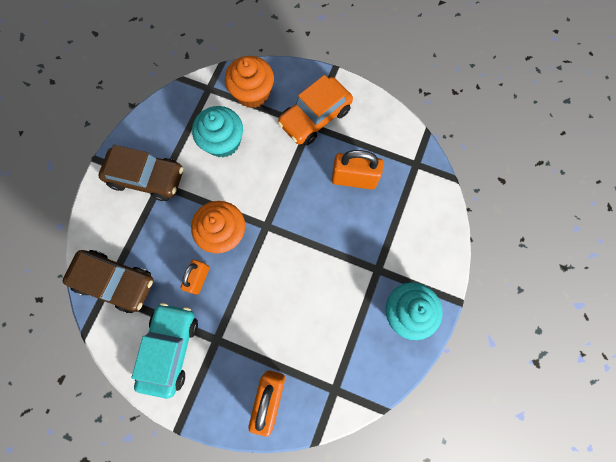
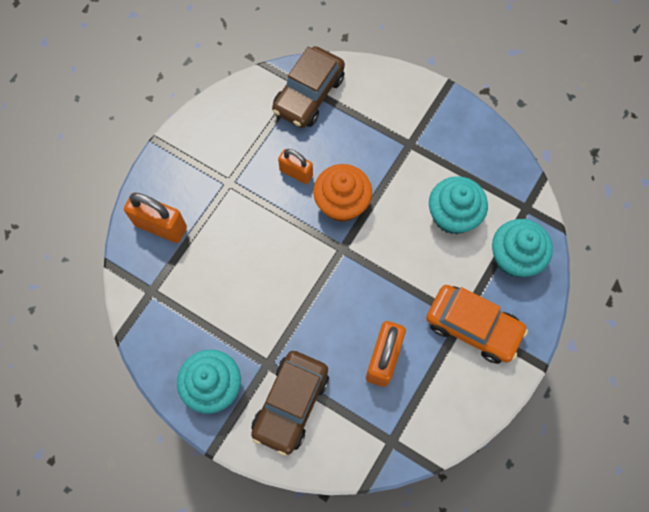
camera: 100 degrees right, 5 degrees down
(147, 177) = (419, 132): brown car -> brown car (290, 404)
(170, 348) = (230, 139): turquoise car -> none
(252, 93) = (514, 257): orange cupcake -> turquoise cupcake
(315, 117) = (473, 327): orange car -> orange car turned 150 degrees clockwise

